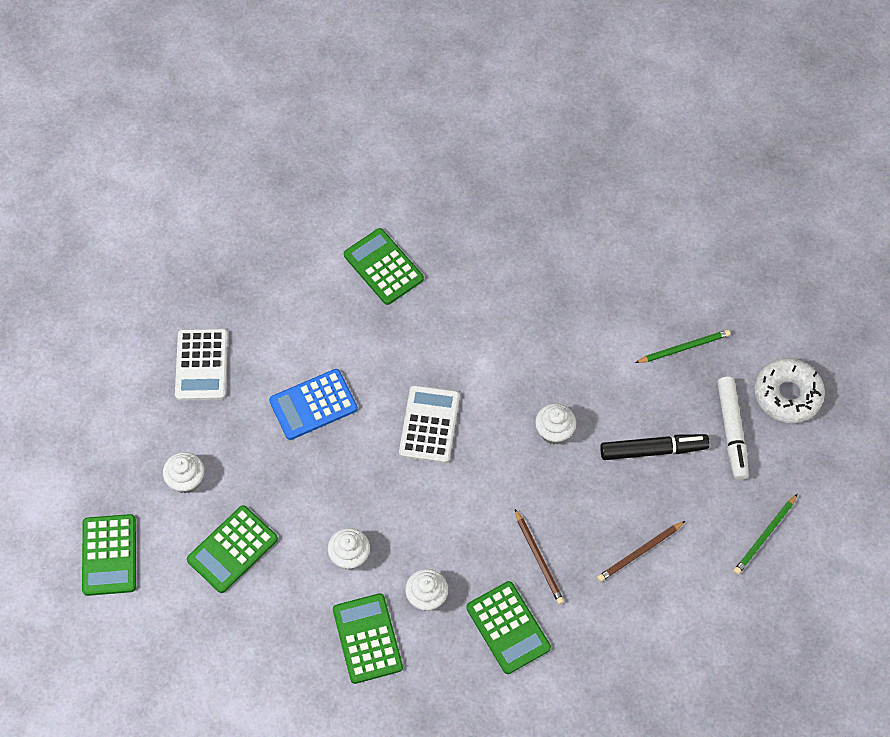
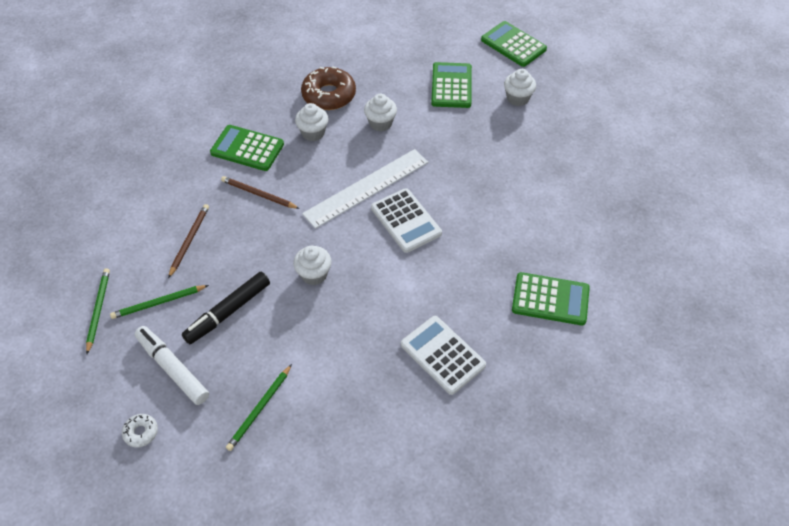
camera: 140 degrees right, 10 degrees down
(201, 365) = (587, 157): white calculator -> white calculator (442, 355)
(313, 405) = (493, 182): blue calculator -> none
(367, 638) = (329, 95): green calculator -> brown donut
(432, 487) = (367, 188): none -> white ruler
(708, 504) = (158, 303): none -> green pencil
(787, 394) = (141, 432): white donut -> white donut, size x0.48

